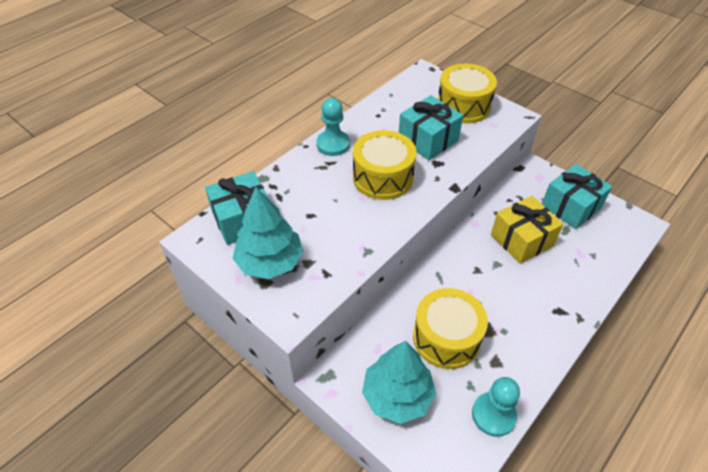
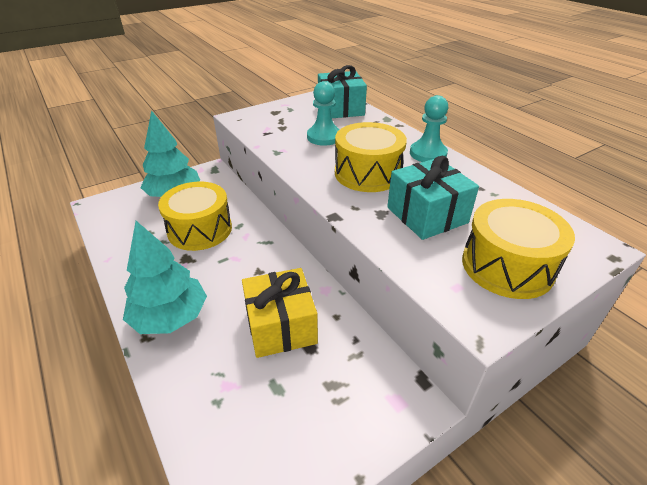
camera: 105 degrees right, 10 degrees down
(270, 262) = (292, 115): turquoise tree -> turquoise tree (170, 317)
(493, 415) = (116, 237): turquoise pawn -> turquoise pawn (324, 137)
(571, 207) = (317, 417): turquoise gift -> none

